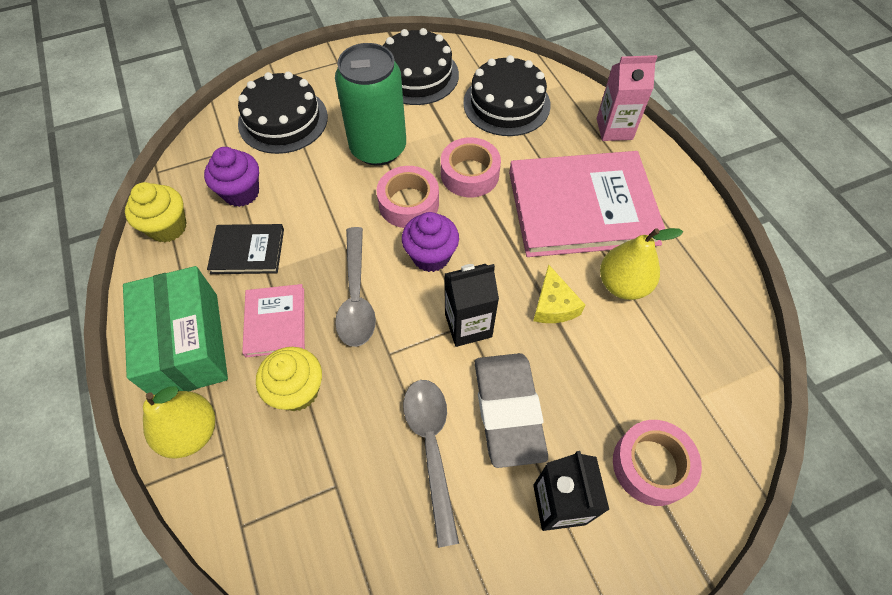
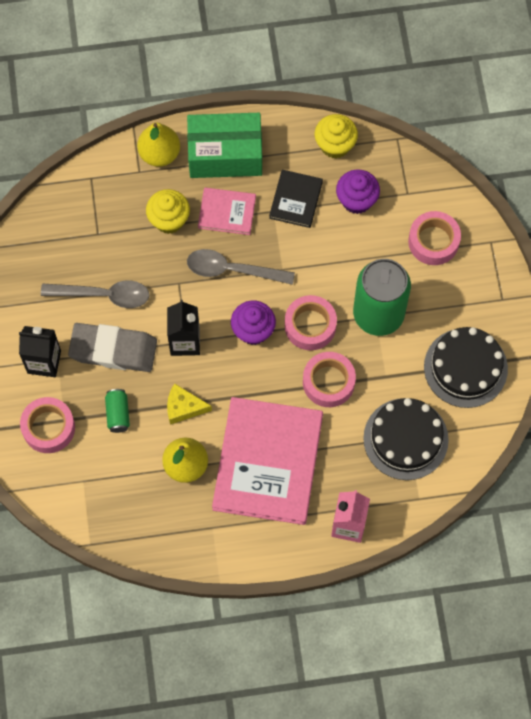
camera: 105 degrees right, 10 degrees up
(283, 120) = (433, 241): black cake -> pink tape
(593, 379) = (118, 414): none -> green can

